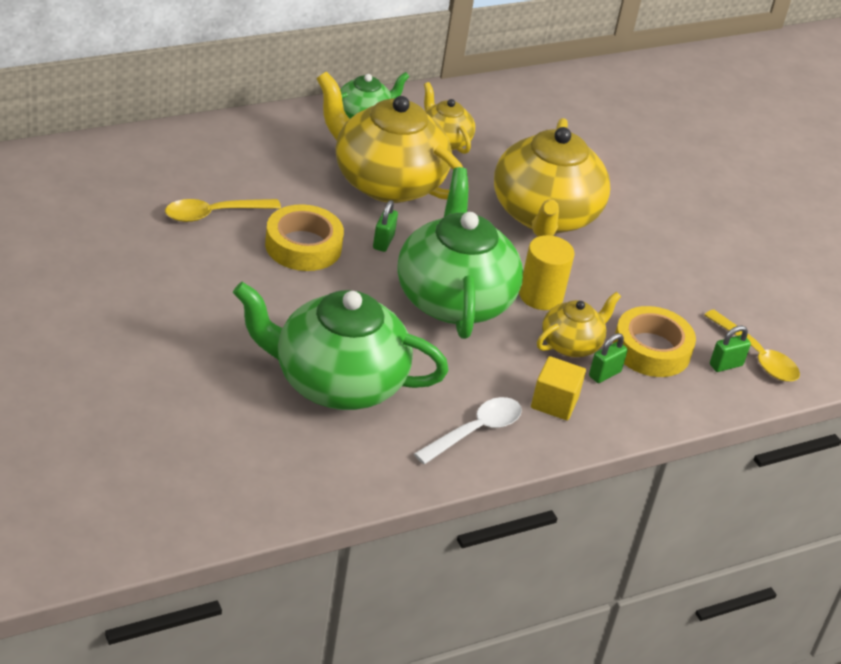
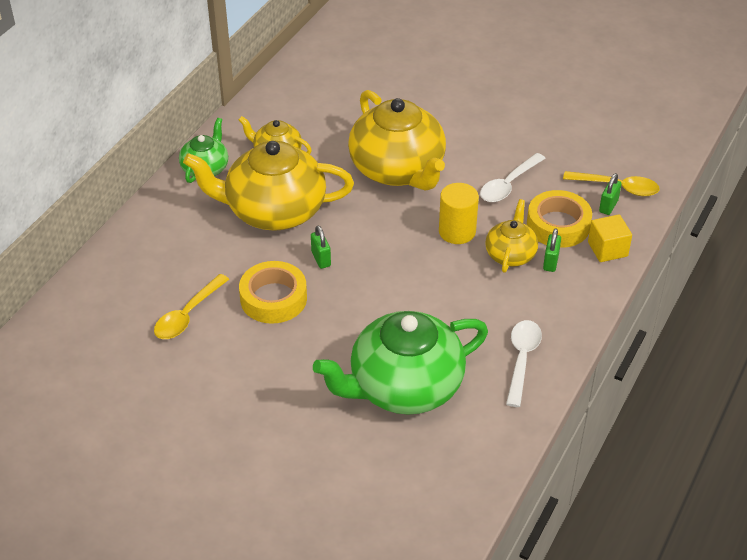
camera: 30 degrees left, 5 degrees up
(453, 299) = (408, 271): green teapot -> none
(554, 402) = (544, 304): yellow cube -> yellow cube (607, 249)
(641, 289) = (508, 185): none -> white spoon

